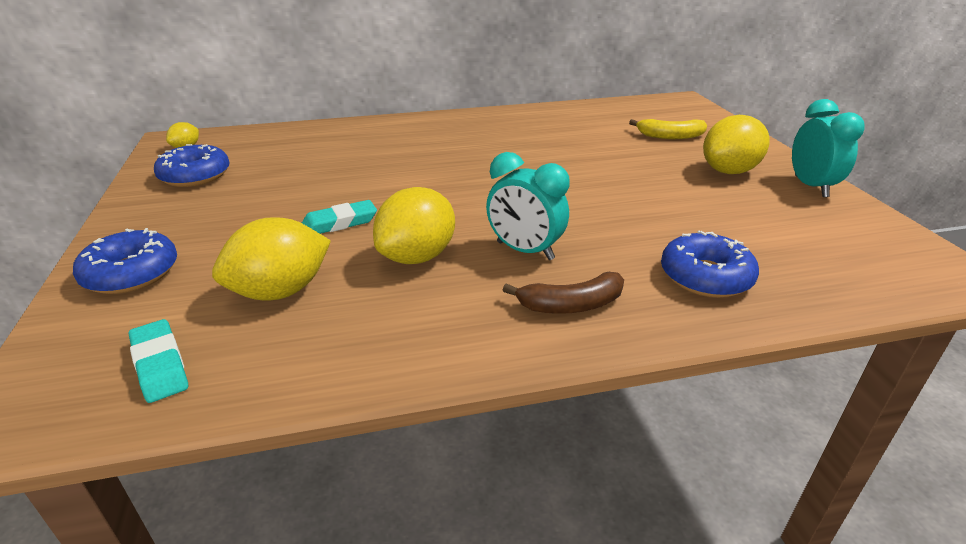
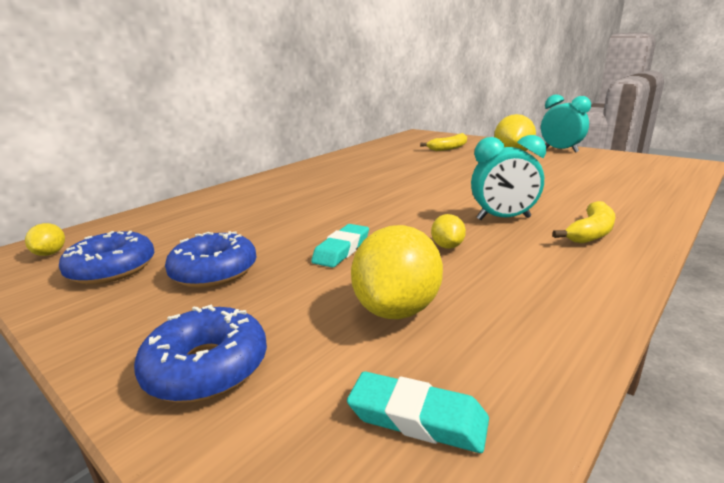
camera: 35 degrees left, 10 degrees down
(417, 257) = (447, 246): yellow lemon -> yellow lemon, size x0.49
(571, 305) = (591, 232): brown banana -> yellow banana
(705, 277) = (612, 196): blue donut -> blue donut (214, 271)

